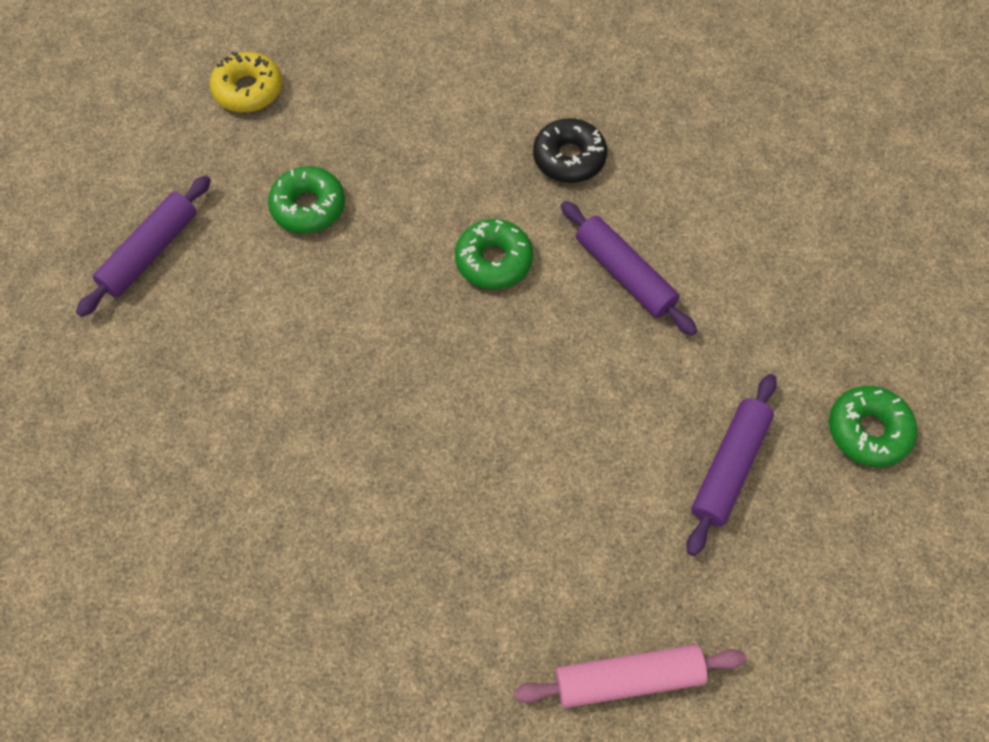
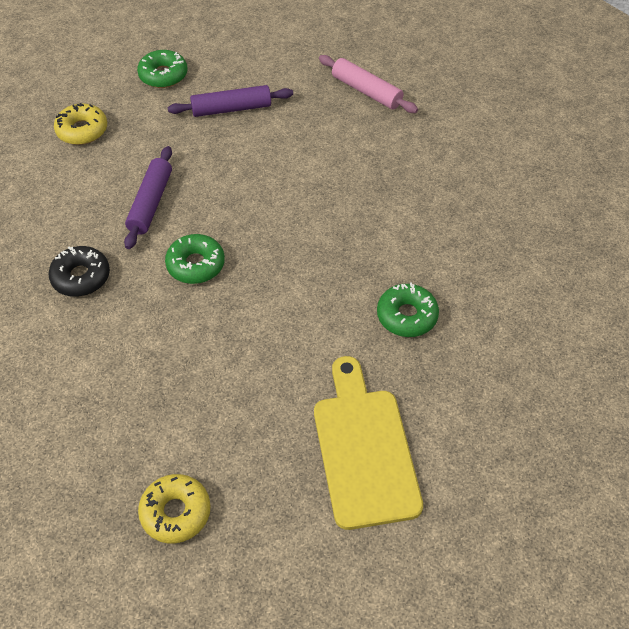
camera: 130 degrees left, 10 degrees down
(150, 252) = (364, 449): purple rolling pin -> yellow cutting board
(308, 207) = (244, 387): green donut -> green donut (407, 316)
(814, 278) = (82, 130): none -> yellow donut

